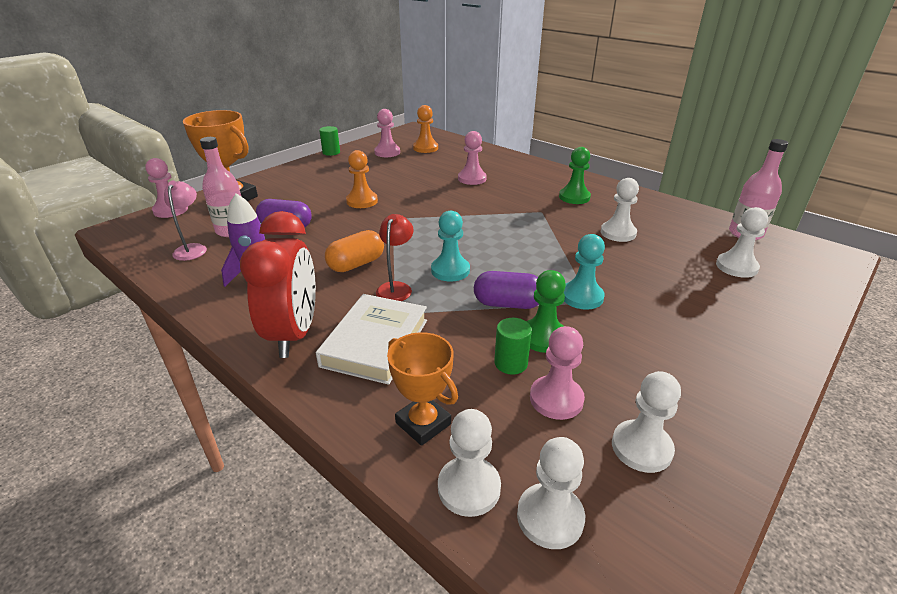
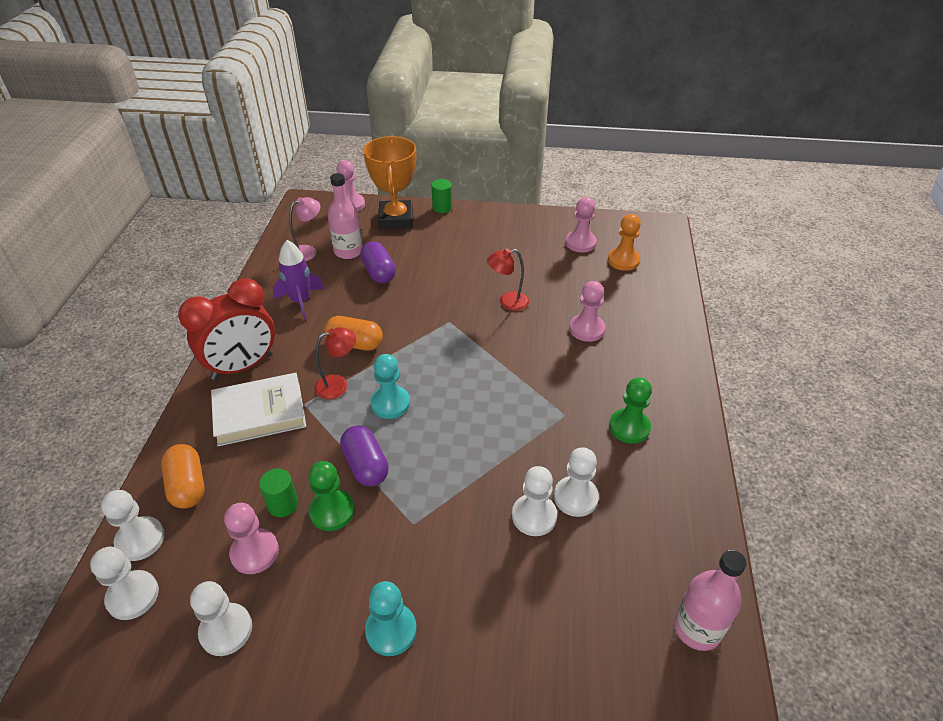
camera: 55 degrees right, 10 degrees up
(331, 152) = (538, 212): green cylinder -> green cylinder (442, 207)
(362, 201) = (461, 286): orange pawn -> none
(406, 192) = (507, 302): none -> red lamp
(423, 423) = (188, 486): orange trophy -> orange capsule
(582, 297) = (416, 514): turquoise pawn -> turquoise pawn (391, 630)
(736, 267) = (592, 636): white pawn -> white pawn (534, 516)

